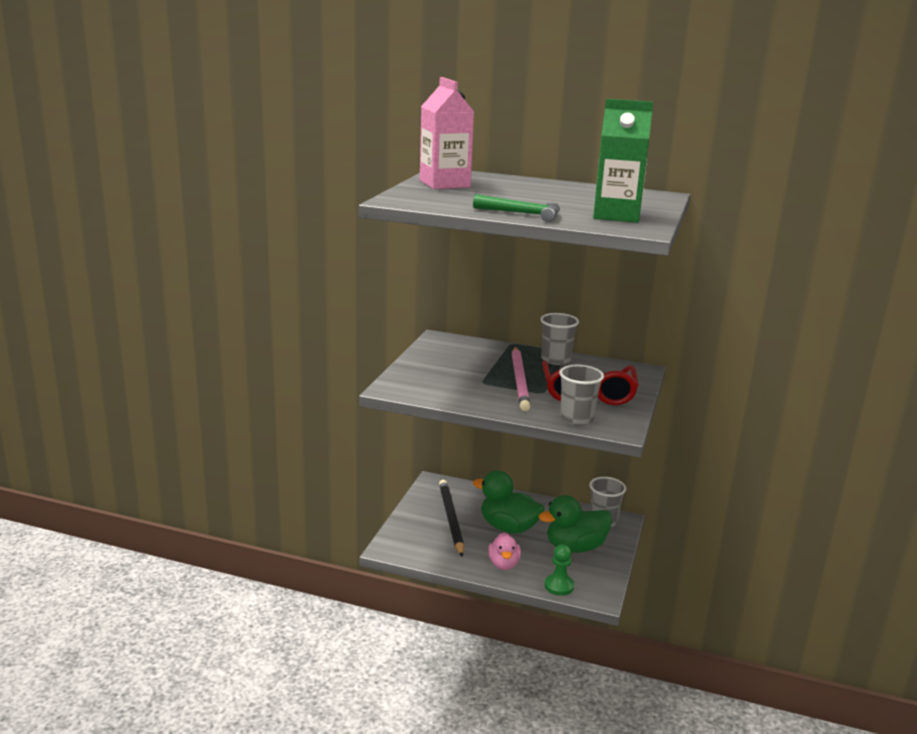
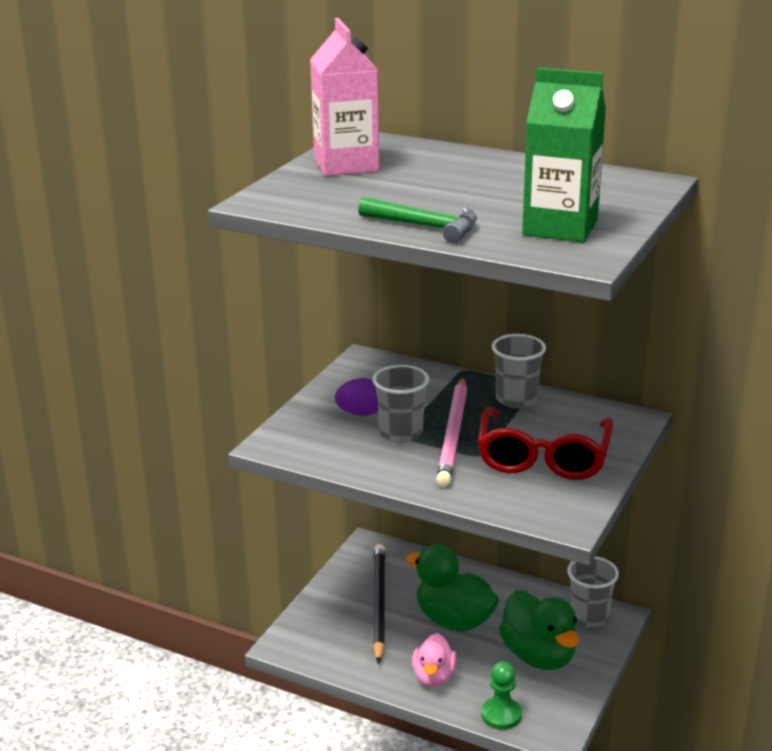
camera: 10 degrees right, 5 degrees up
(448, 369) = (360, 413): none -> purple egg
(575, 547) = (538, 656): green duck -> green duck turned 105 degrees counterclockwise
(577, 418) = (512, 501): grey cup -> grey cup (401, 433)

